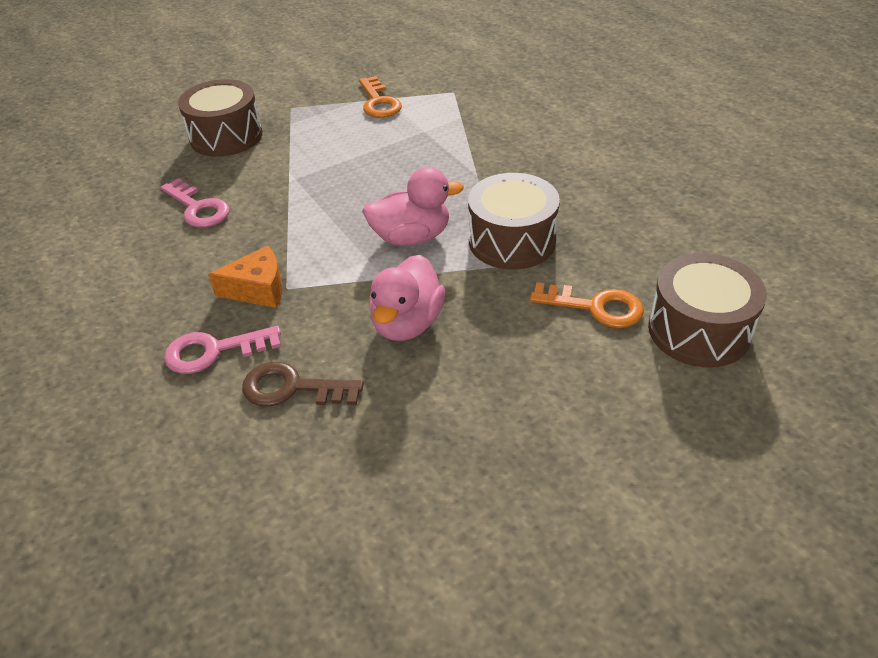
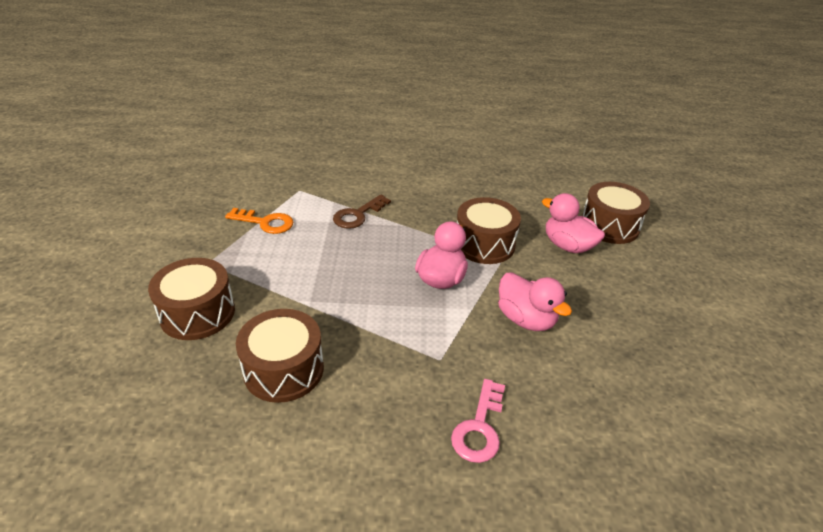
camera: 60 degrees left, 5 degrees down
(198, 208) = (284, 369): pink key -> brown drum
(258, 289) = (428, 375): orange cheese -> none
(292, 388) = (550, 399): brown key -> brown key (358, 215)
(595, 307) = (567, 246): orange key -> pink duck

